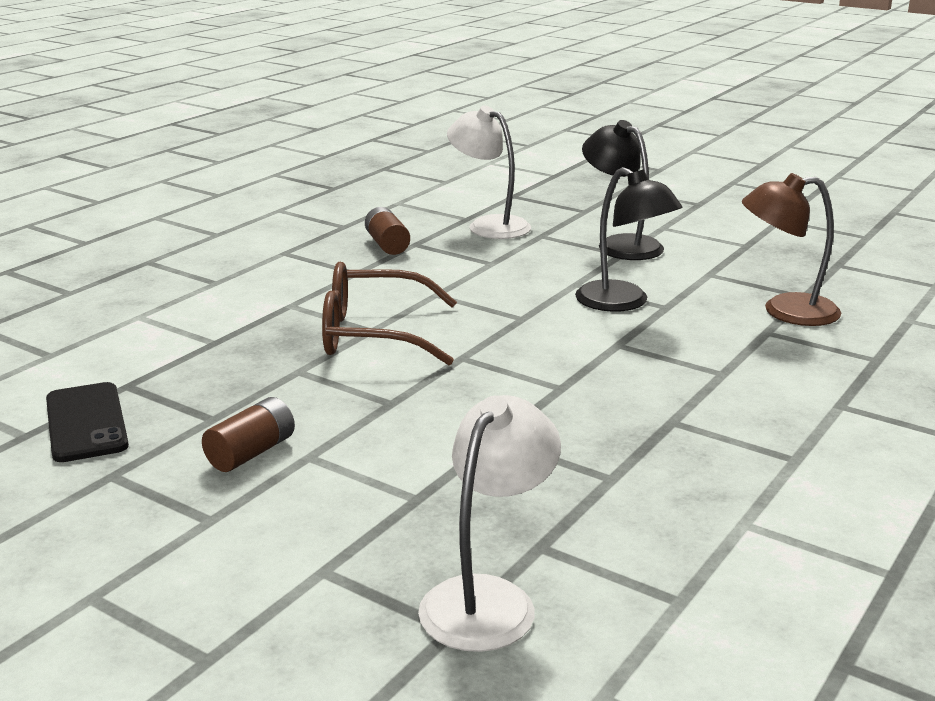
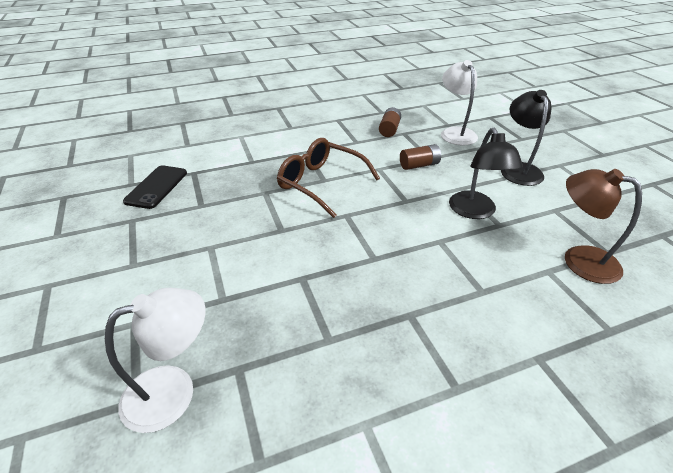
camera: 35 degrees right, 15 degrees up
(251, 453) = (191, 233): brown battery -> brown battery (419, 165)

